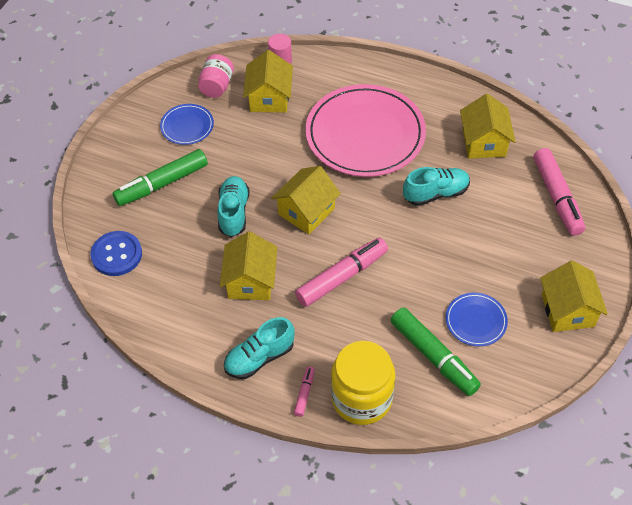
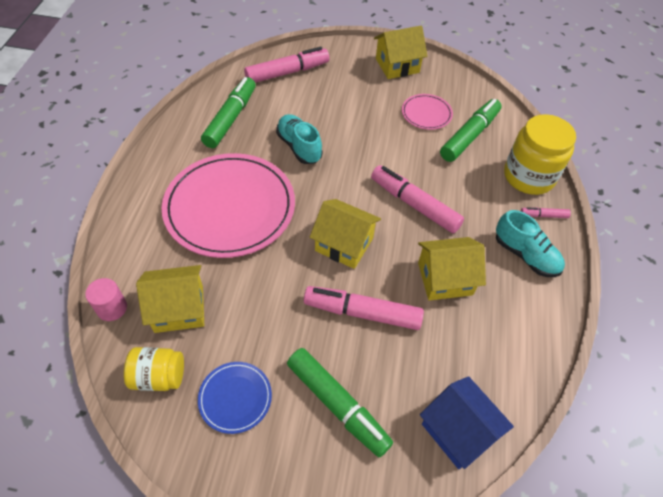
camera: 105 degrees left, 0 degrees up
(116, 254) = (458, 430): blue button -> blue house
(217, 86) = (159, 376): pink jar -> yellow jar
(233, 212) = (362, 312): turquoise shoe -> pink marker
(476, 321) = (426, 114): blue plate -> pink plate
(484, 142) = (231, 118): yellow house -> green marker

